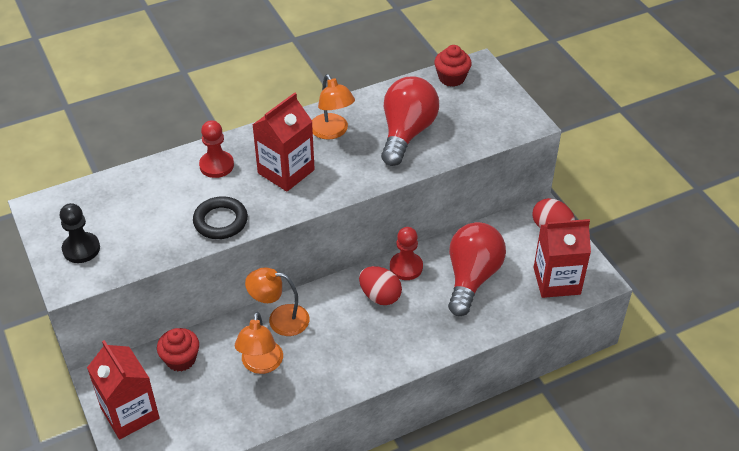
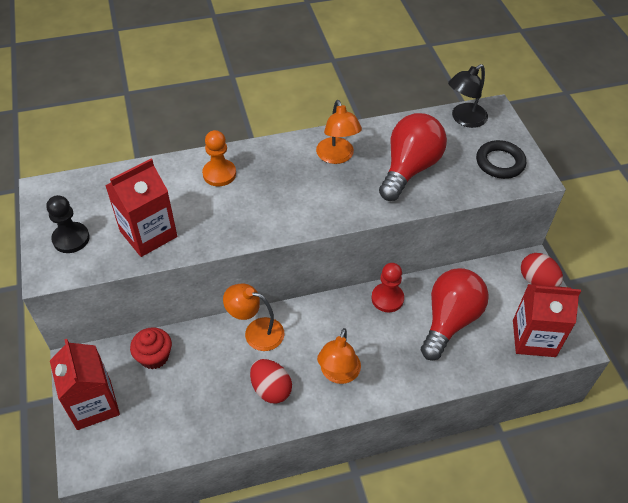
camera: 10 degrees right, 5 degrees up
(216, 165) = (219, 174): red pawn -> orange pawn
(220, 221) = (209, 232): black ring -> black ring (500, 162)
(261, 365) = (227, 376): orange lamp -> orange lamp (338, 374)
(286, 171) = (284, 190): red carton -> red carton (148, 234)
(380, 296) = (356, 324): red egg -> red egg (271, 389)
(451, 78) = (464, 119): red cupcake -> black lamp

